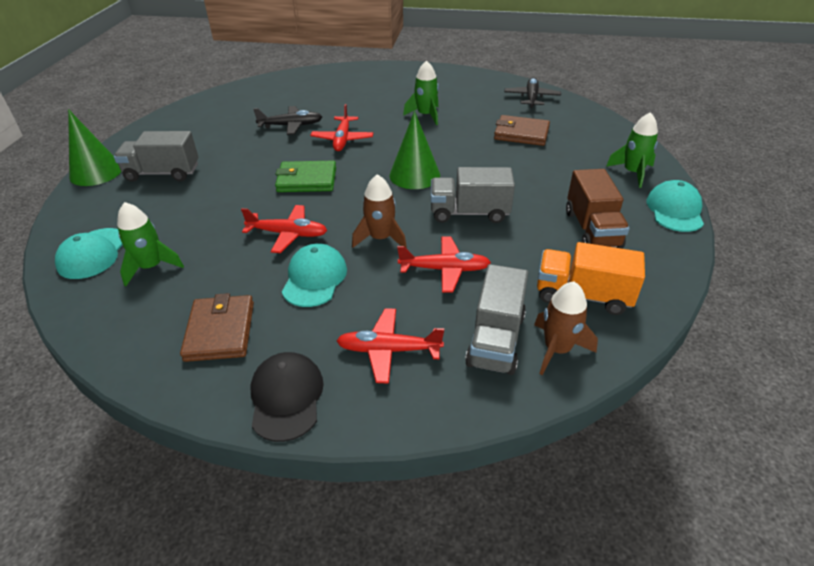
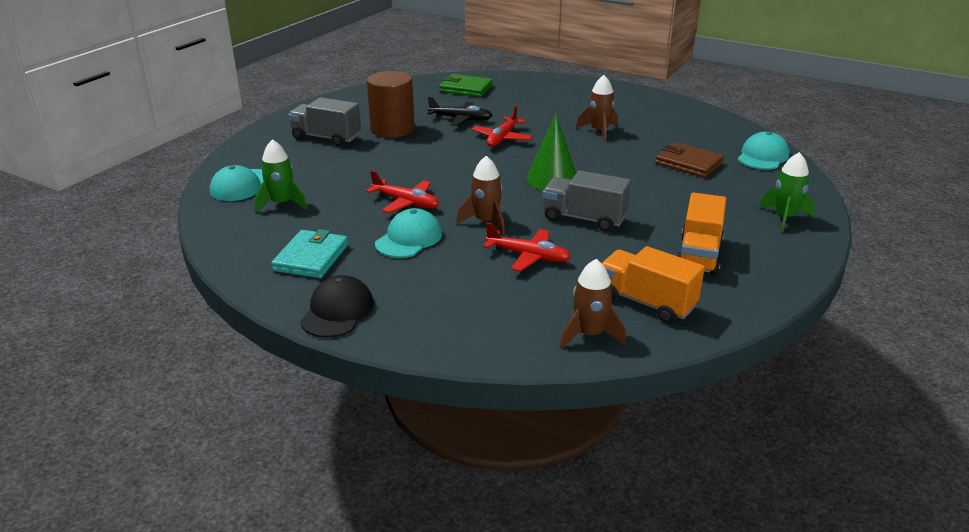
camera: 20 degrees right, 10 degrees down
(96, 172) = (272, 127): green cone -> none
(220, 331) = (311, 258): brown wallet -> turquoise wallet
(228, 150) = (392, 129): none -> brown cylinder
(307, 180) = (448, 165): green wallet -> green wallet (466, 89)
(389, 350) = (439, 301): red plane -> none
(425, 115) = (599, 131): green rocket -> brown rocket
(495, 340) = (538, 315): grey truck -> none
(531, 98) = (725, 134): black plane -> none
(592, 229) = (699, 255): brown truck -> orange truck
(675, 210) = (804, 257): turquoise cap -> turquoise cap (763, 156)

